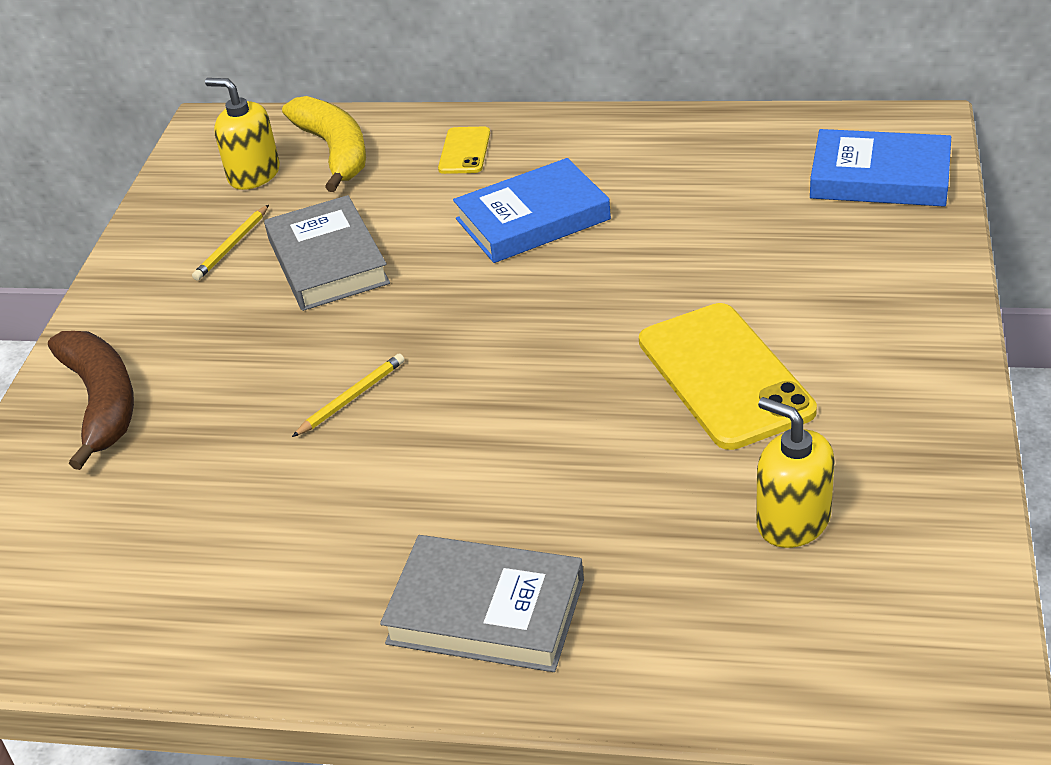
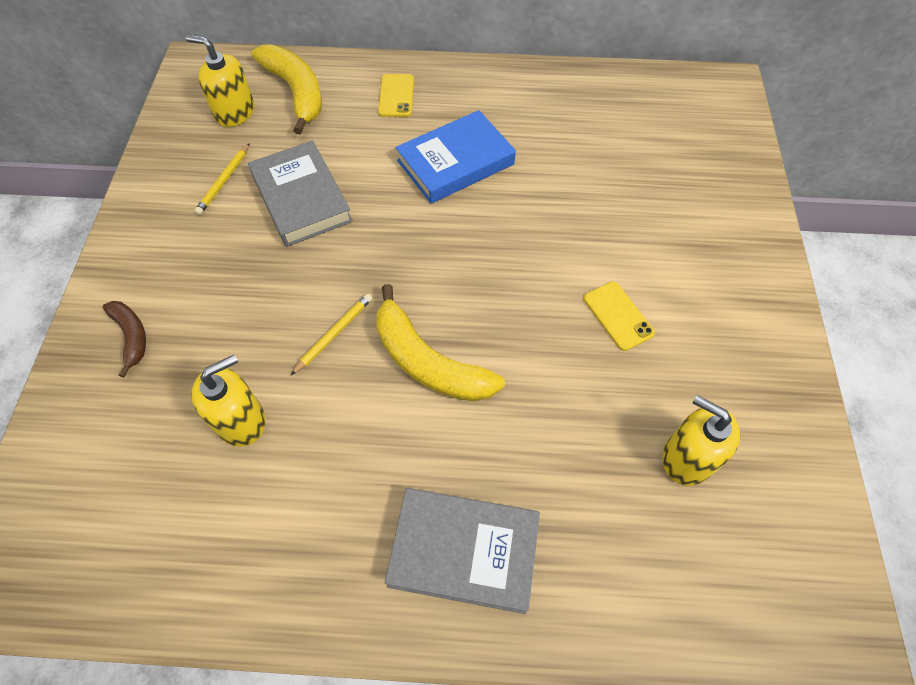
camera: 10 degrees left, 20 degrees up
(102, 402) = (132, 336): brown banana -> brown banana, size x0.56
(225, 483) = (240, 420): none -> yellow soap dispenser
(467, 425) = (428, 362): none -> yellow banana
(724, 376) = (618, 316): yellow phone -> yellow phone, size x0.50
(880, 177) = (705, 131): blue book -> none

